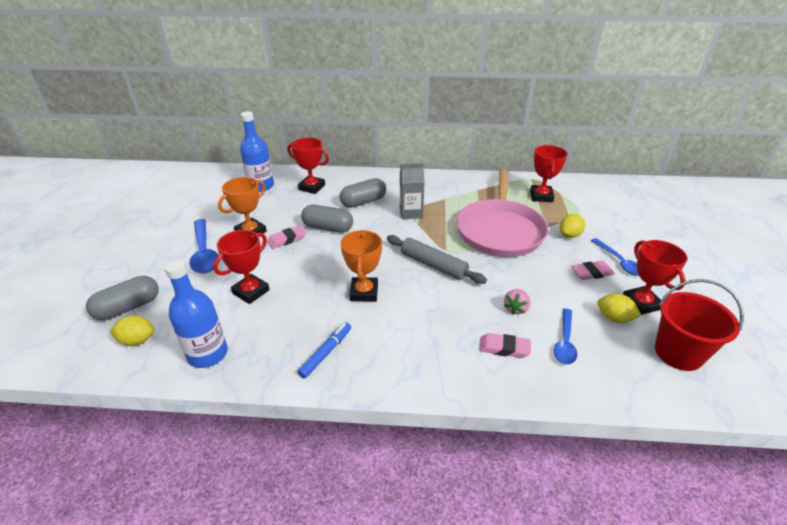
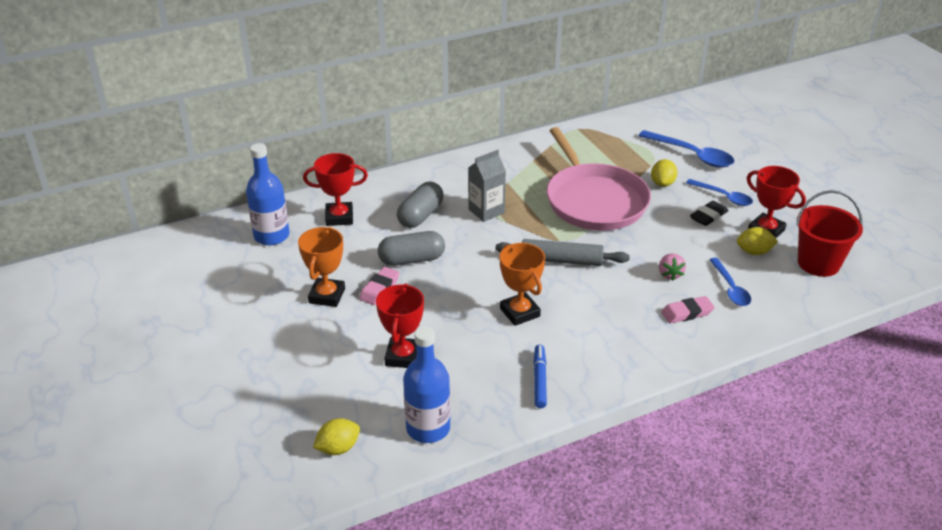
camera: 30 degrees left, 0 degrees up
(128, 307) = (284, 425): grey capsule -> none
(204, 253) = (299, 338): blue spoon -> blue spoon (692, 155)
(541, 196) = (604, 148): red trophy -> none
(592, 273) = (708, 216): pink eraser -> black eraser

